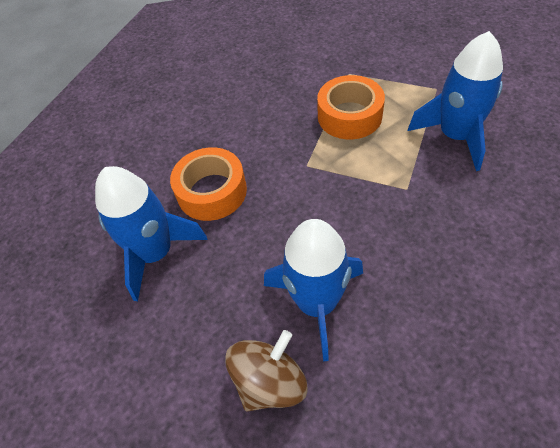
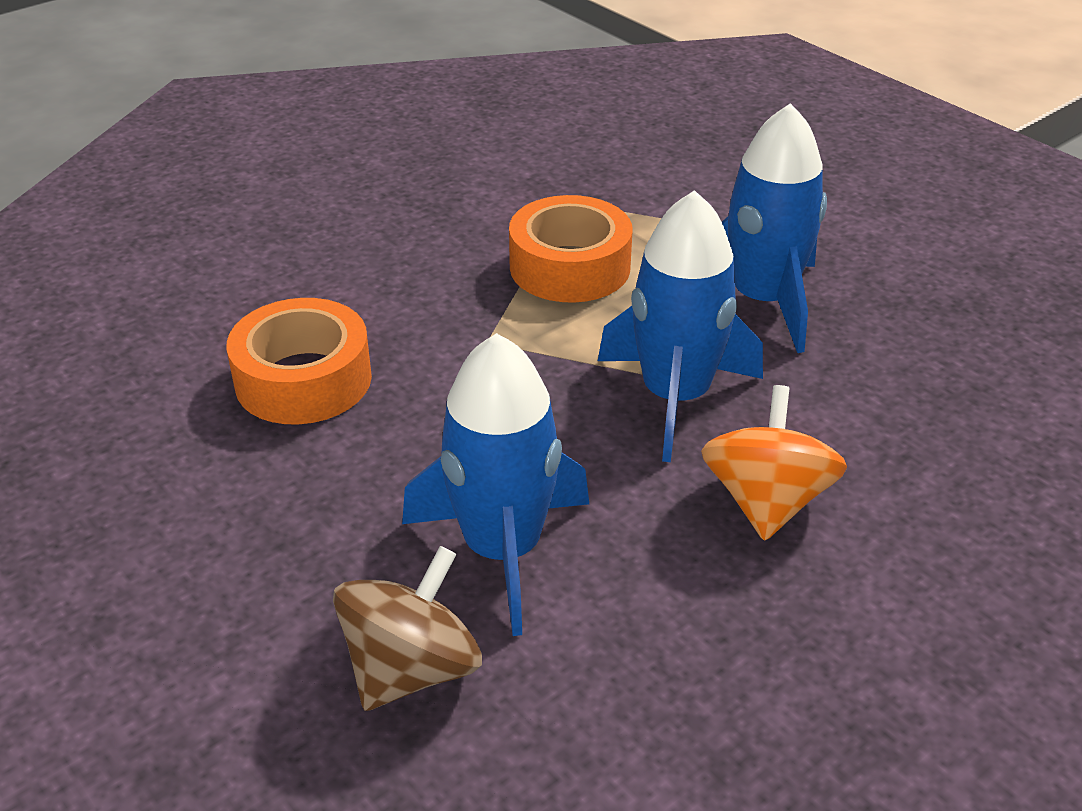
camera: 10 degrees left, 15 degrees down
(156, 253) = (191, 475): blue rocket -> blue rocket (676, 397)
(461, 272) = (766, 501): none -> orange spinning top

